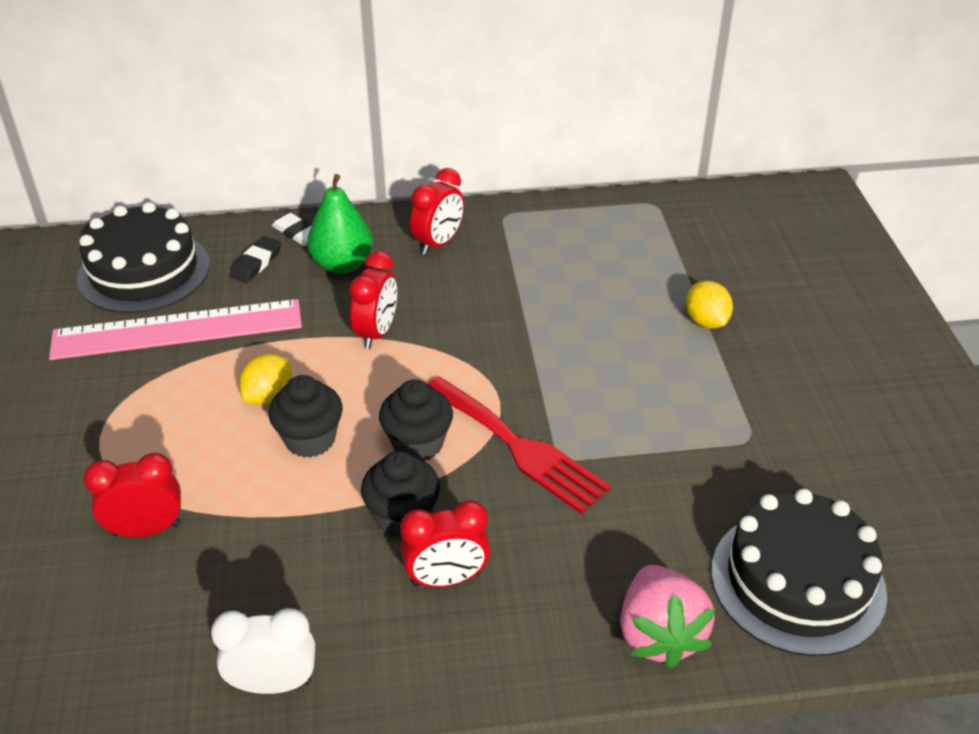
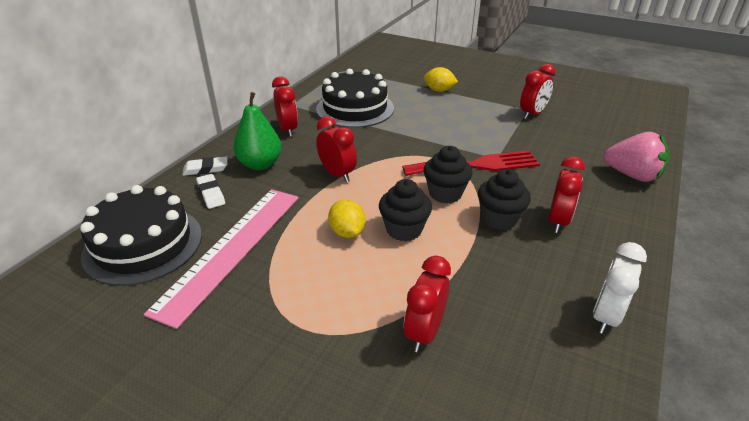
camera: 55 degrees left, 5 degrees down
(256, 263) = (211, 194): black eraser -> white eraser
(746, 453) = (532, 114): none -> red clock
(797, 581) = (618, 133): black cake -> black cake (355, 108)

